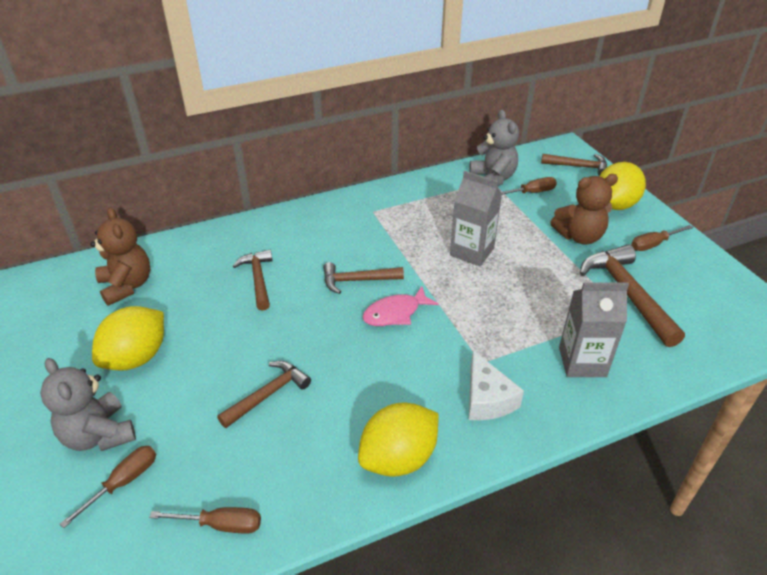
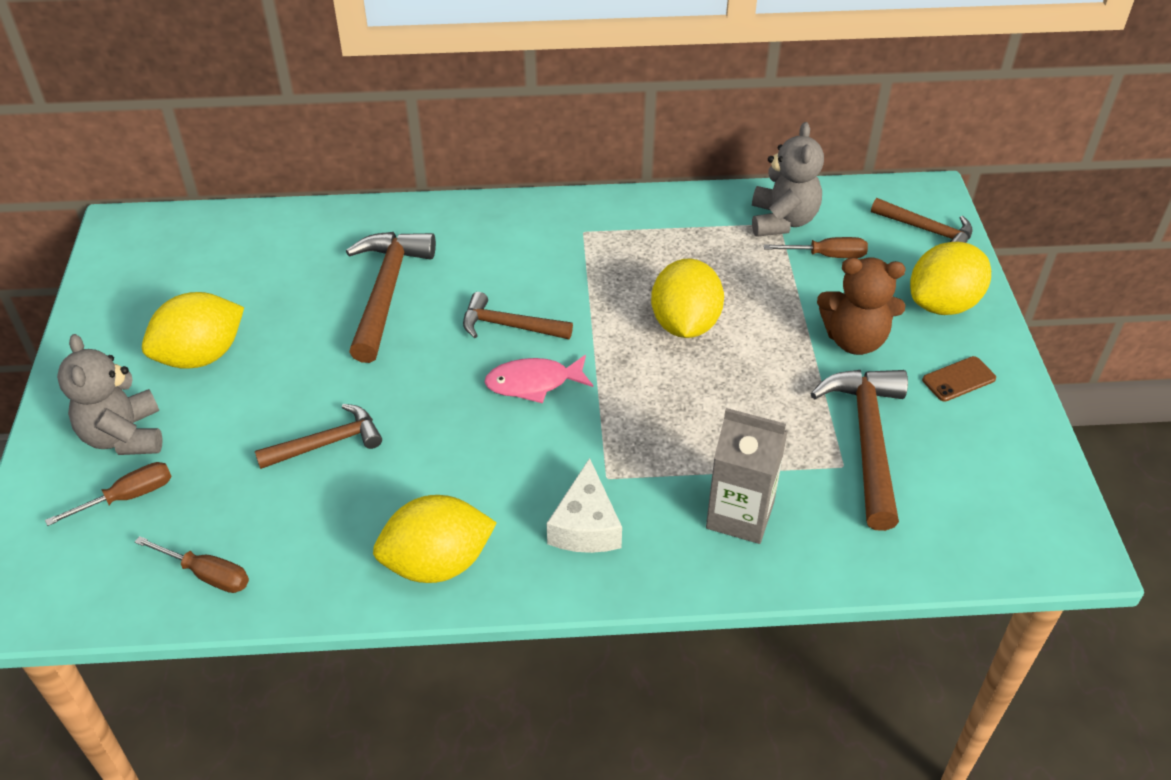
camera: 20 degrees right, 5 degrees up
(127, 286) = (228, 261): brown teddy bear -> none
(258, 279) = (386, 292): brown hammer -> brown hammer, size x1.60
(472, 252) = (685, 324): grey carton -> yellow lemon
(653, 244) = (959, 379): brown screwdriver -> brown phone

